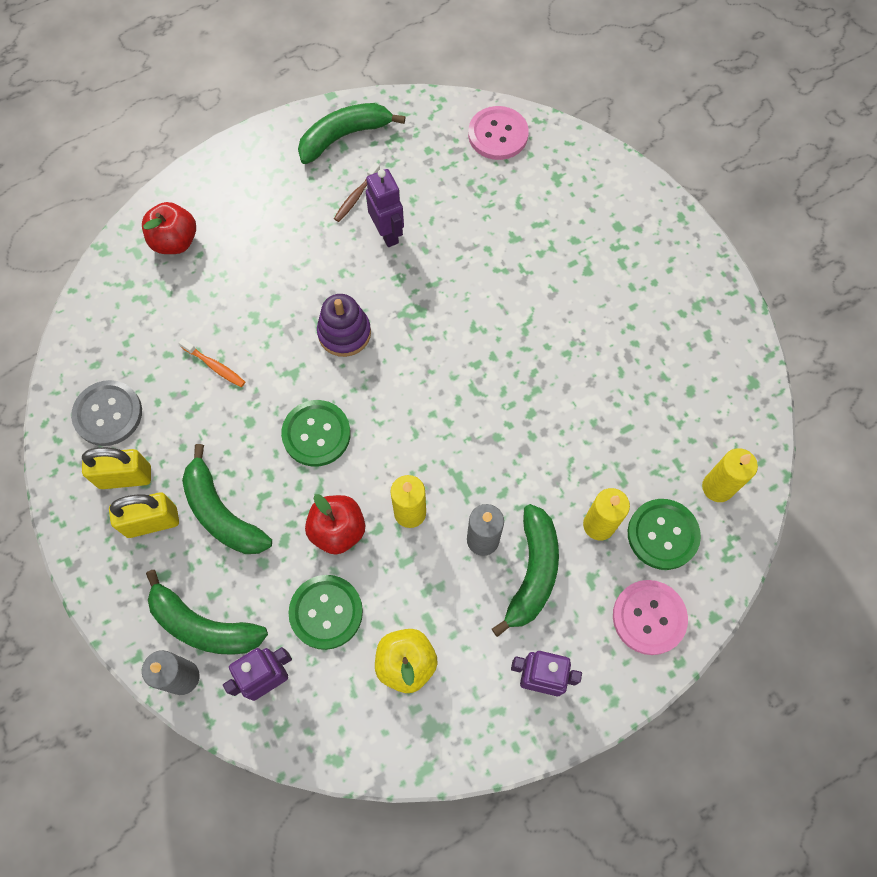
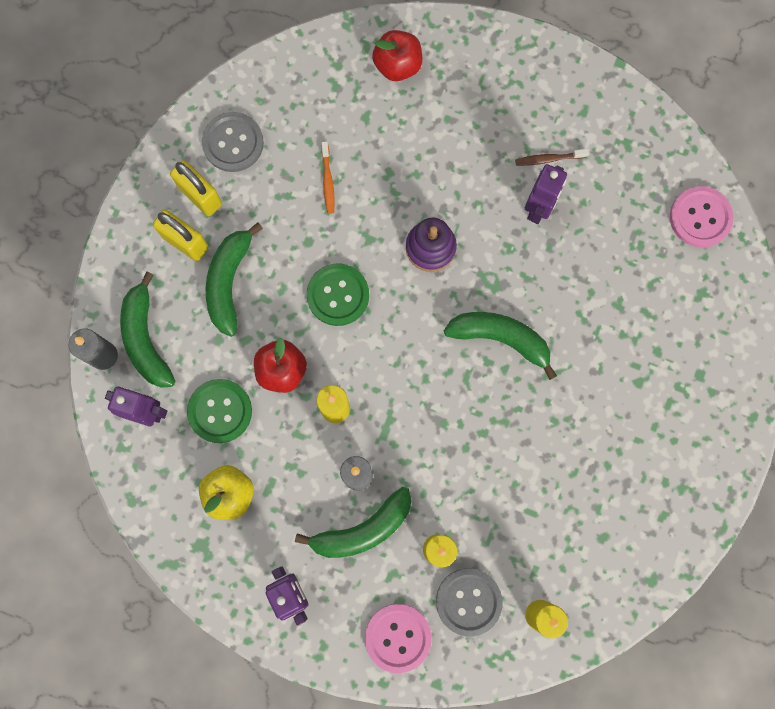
camera: 50 degrees right, 10 degrees up
(344, 136) = (592, 105): green banana -> green banana (501, 339)
(662, 535) = (468, 601): green button -> grey button

